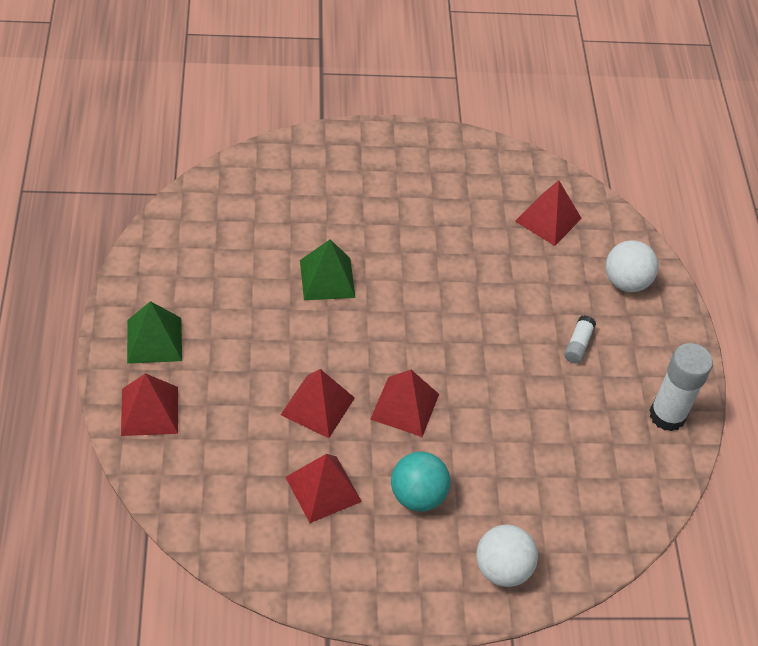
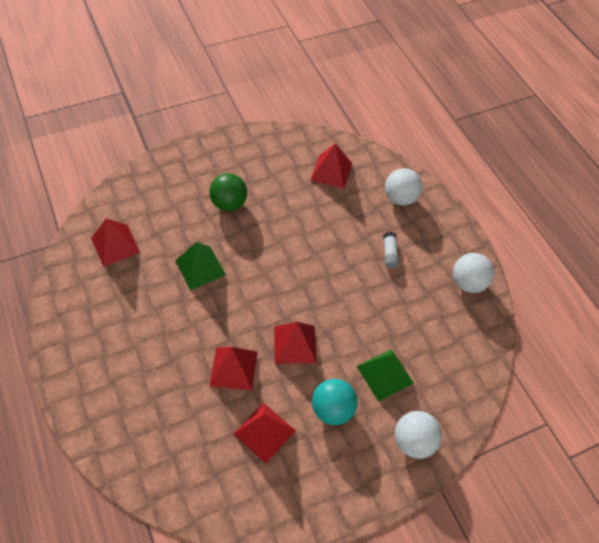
camera: 20 degrees left, 5 degrees up
(149, 411) = (110, 422): red pyramid -> red pyramid (115, 245)
(154, 340) = (92, 363): green pyramid -> green pyramid (385, 374)
(396, 215) = (229, 203): none -> green ball
(667, 415) = (468, 283): white glue stick -> white ball

